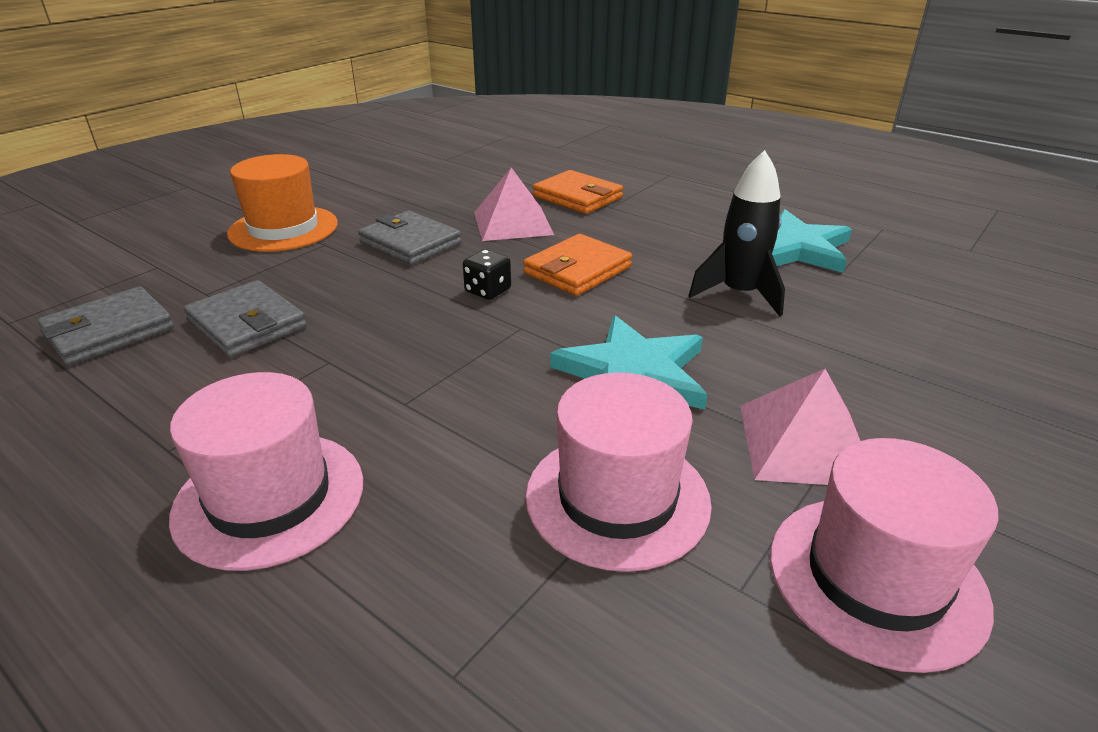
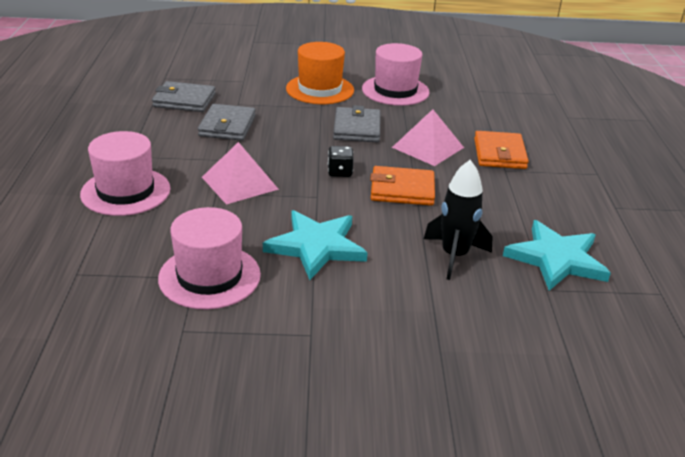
camera: 50 degrees right, 0 degrees up
(804, 444) = (315, 322): pink pyramid -> pink pyramid (239, 183)
(876, 578) = (227, 371): pink hat -> pink hat (395, 90)

